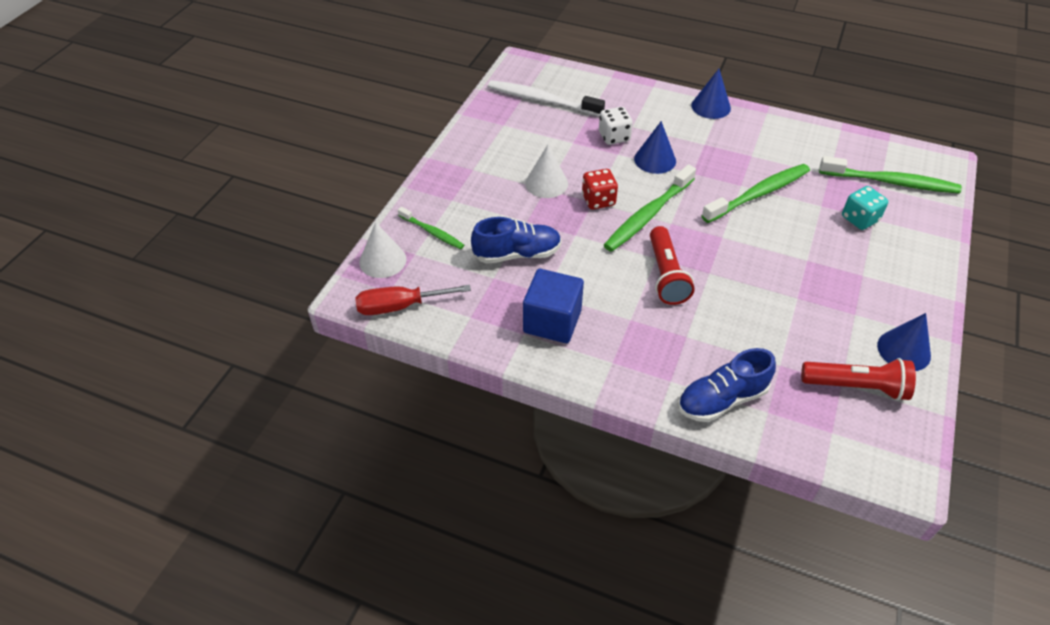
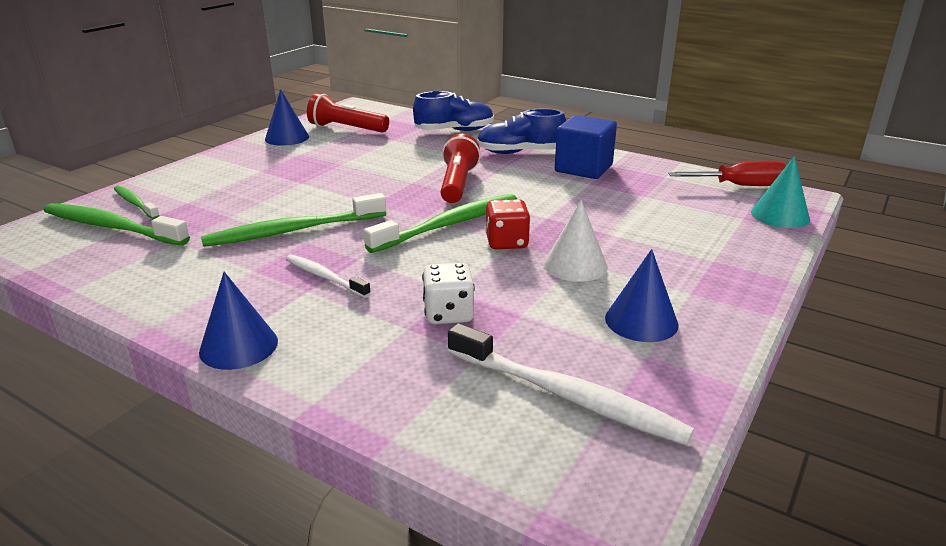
camera: 170 degrees left, 20 degrees down
(382, 260) = (780, 215): white cone -> turquoise cone
(432, 232) = (729, 232): green toothbrush -> green toothbrush (135, 203)
(517, 254) = (618, 208): blue shoe -> blue shoe (520, 152)
(655, 160) = (401, 277): blue cone -> blue cone (641, 321)
(702, 154) = (325, 277): none -> white toothbrush
(859, 219) = (203, 202): turquoise dice -> none

